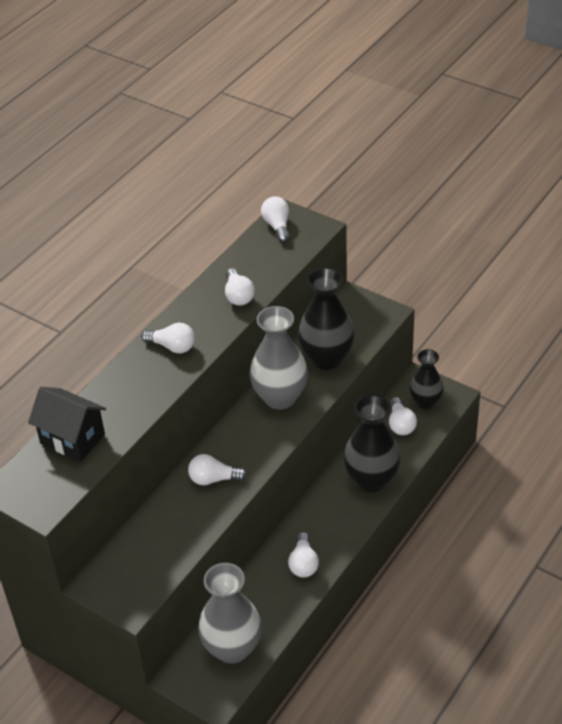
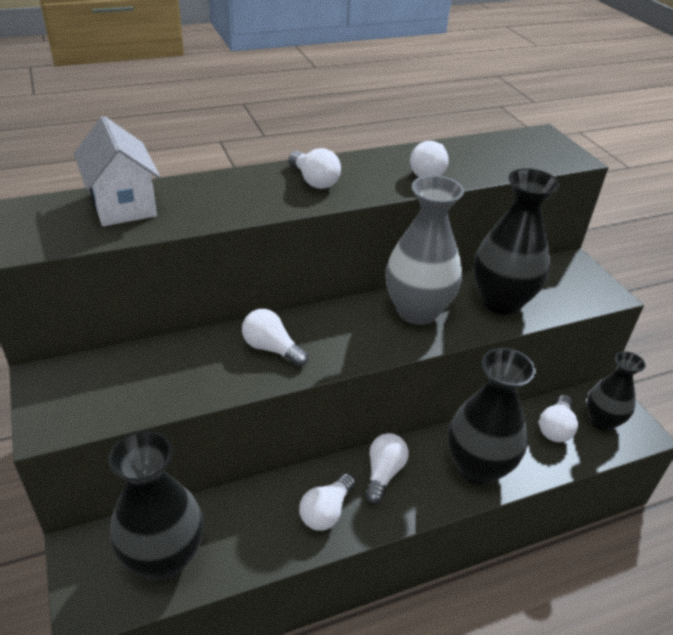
camera: 30 degrees right, 5 degrees down
(72, 439) = (123, 205): black house -> white house
(232, 648) = (164, 557): grey vase -> black vase
(277, 226) = (526, 140): white light bulb -> white light bulb (383, 473)

